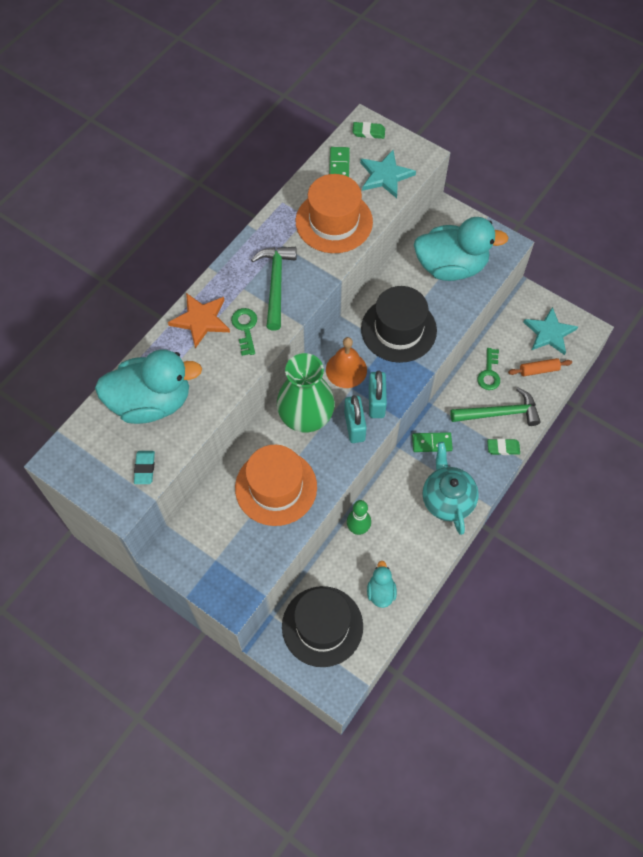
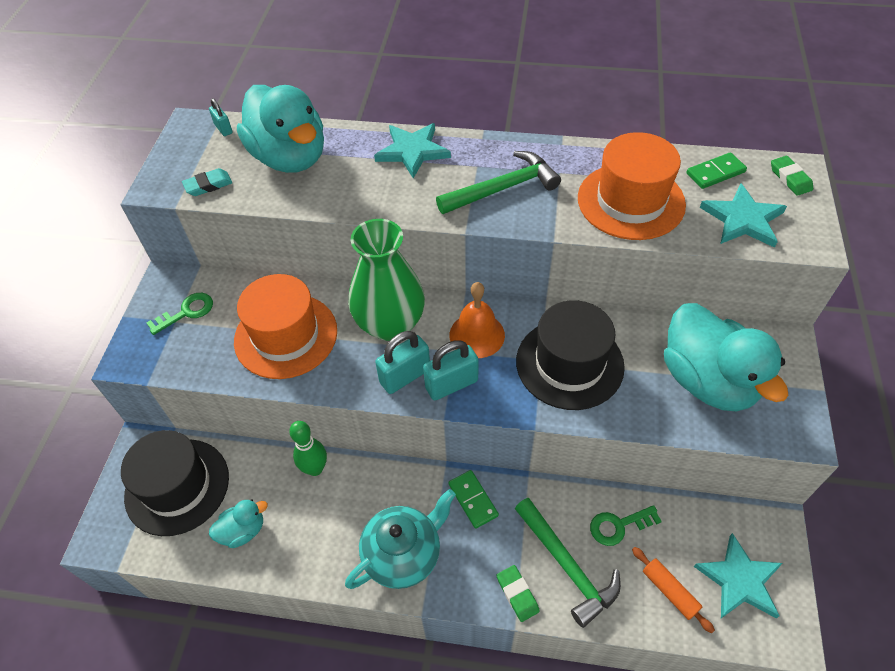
camera: 65 degrees right, 10 degrees down
(82, 437) = (223, 129): none -> turquoise padlock
(201, 320) = (412, 151): orange star -> turquoise star
(245, 328) = (426, 188): green key -> green key (186, 312)

